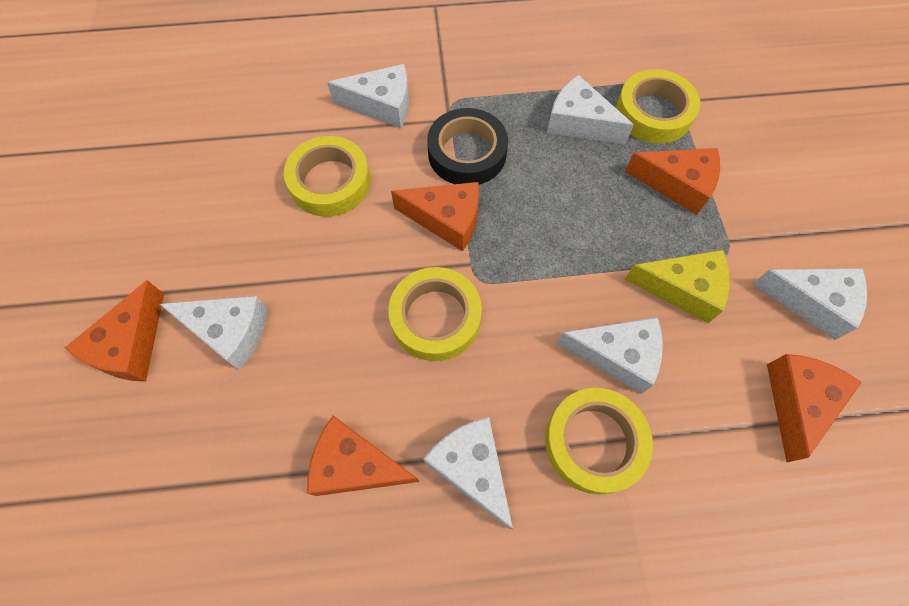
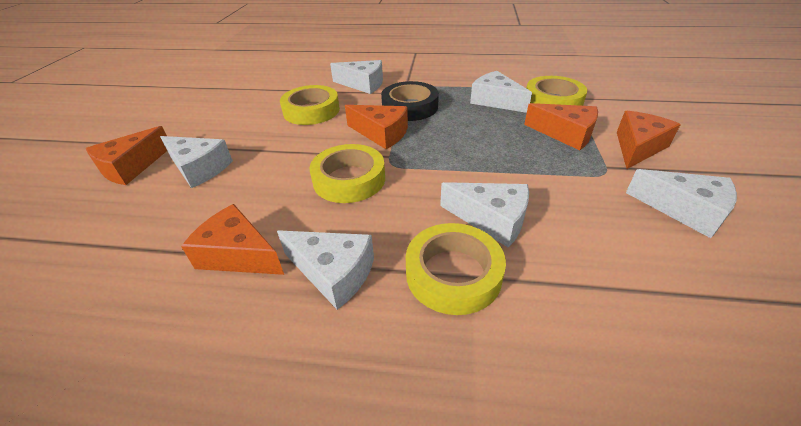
camera: 15 degrees right, 25 degrees down
(471, 468) = (333, 273): white cheese -> white cheese turned 135 degrees clockwise
(682, 289) = (560, 188): yellow cheese -> none
(797, 402) = (670, 277): orange cheese -> orange cheese (637, 147)

